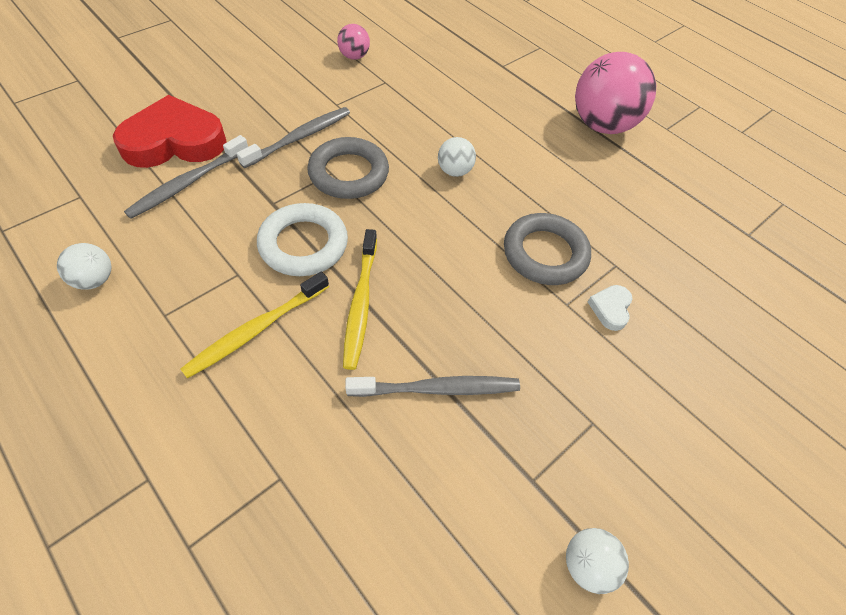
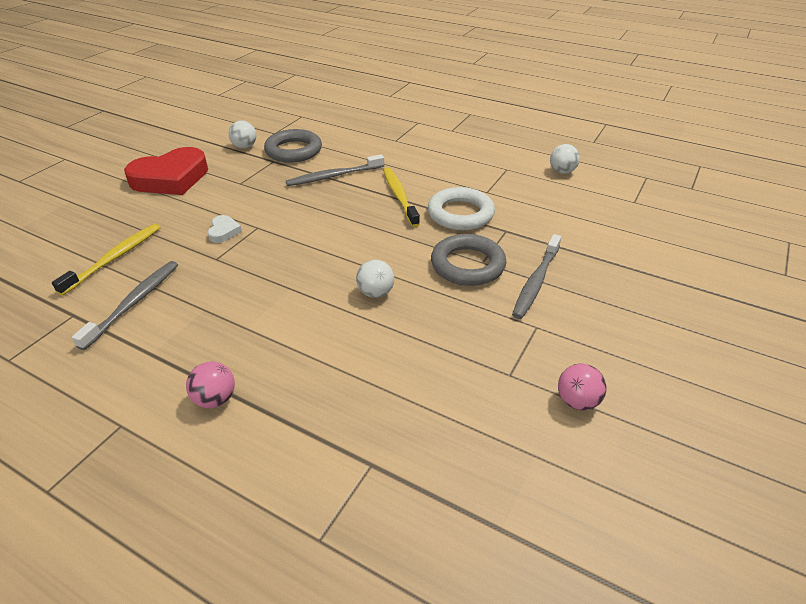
camera: 165 degrees right, 15 degrees down
(174, 141) = (628, 249): red heart -> red heart (171, 178)
(187, 183) = (579, 226): grey toothbrush -> grey toothbrush (134, 302)
(256, 330) = (451, 174): yellow toothbrush -> yellow toothbrush (115, 258)
(545, 253) = (277, 251): grey ring -> grey ring (293, 151)
(602, 125) = (215, 399): pink ball -> pink ball, size x0.47

